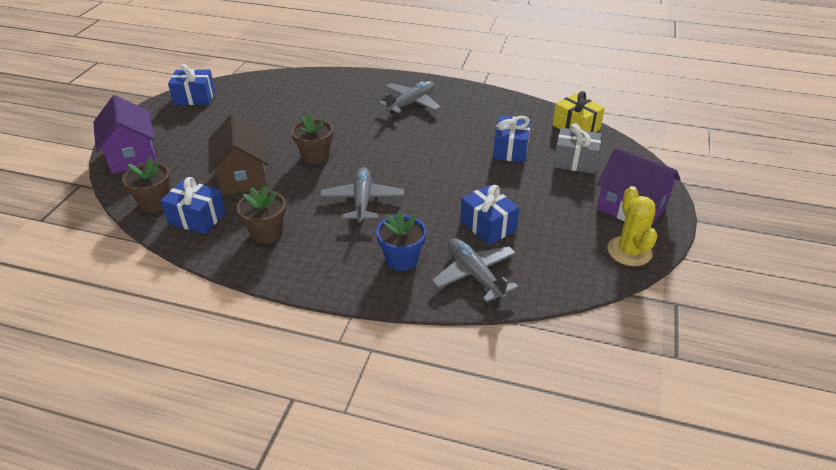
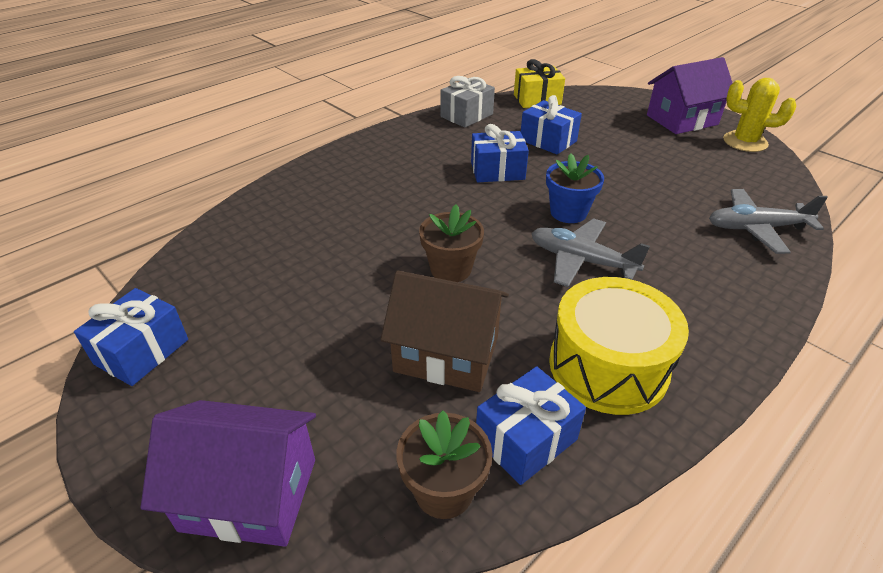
camera: 60 degrees left, 0 degrees up
(267, 233) = (608, 366): brown flower pot -> yellow drum
(401, 259) = (713, 266): blue flower pot -> blue flower pot (568, 212)
(411, 103) = (399, 165): grey plane -> none
(488, 225) = (675, 194): blue gift -> blue gift (497, 171)
(575, 161) = (593, 118): grey gift -> grey gift (466, 115)

